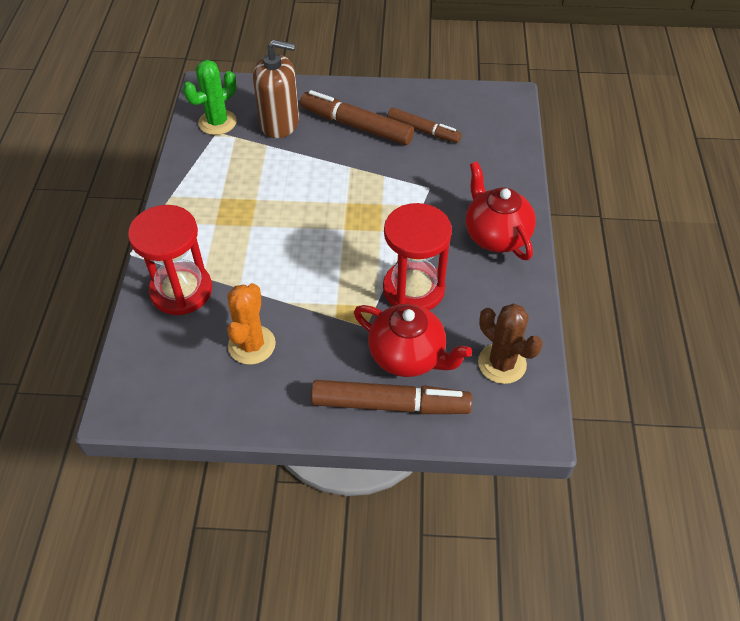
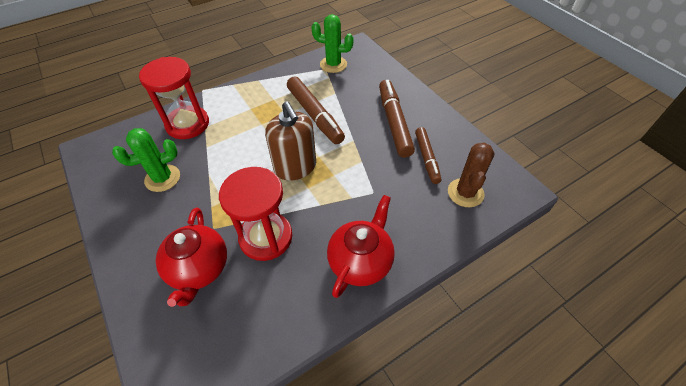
camera: 55 degrees right, 0 degrees up
(252, 345) = (162, 178): orange cactus -> green cactus
(280, 123) = (359, 88): brown soap dispenser -> brown soap dispenser (295, 167)
(390, 405) = (147, 283): brown marker -> brown marker (314, 115)
(502, 363) = (226, 340): brown cactus -> brown cactus (465, 193)

